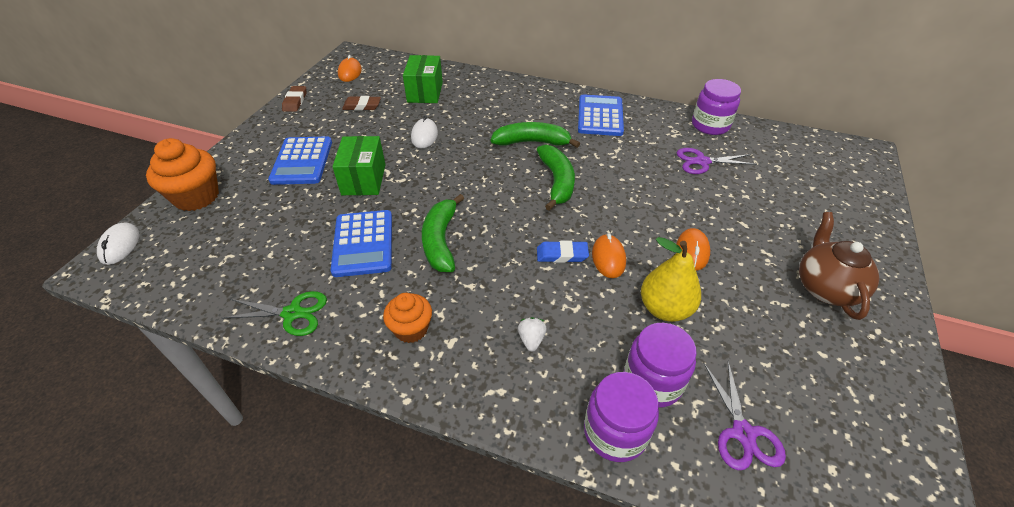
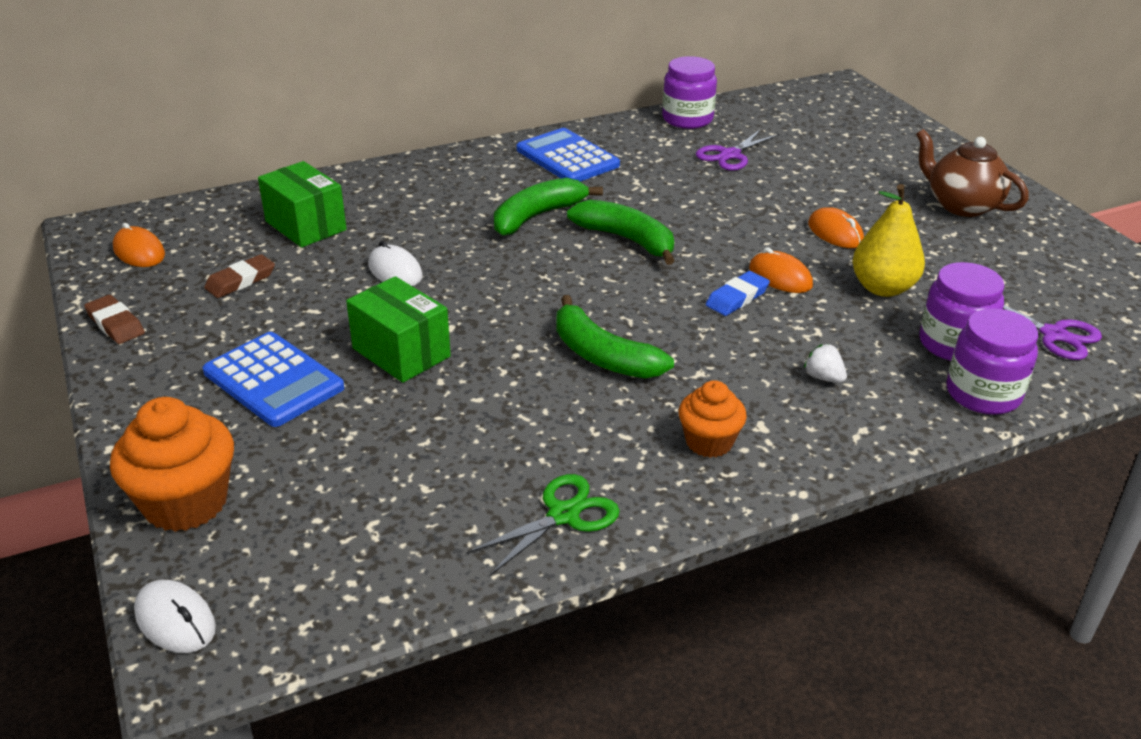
camera: 45 degrees left, 10 degrees down
(363, 243) = (521, 409): blue calculator -> none

